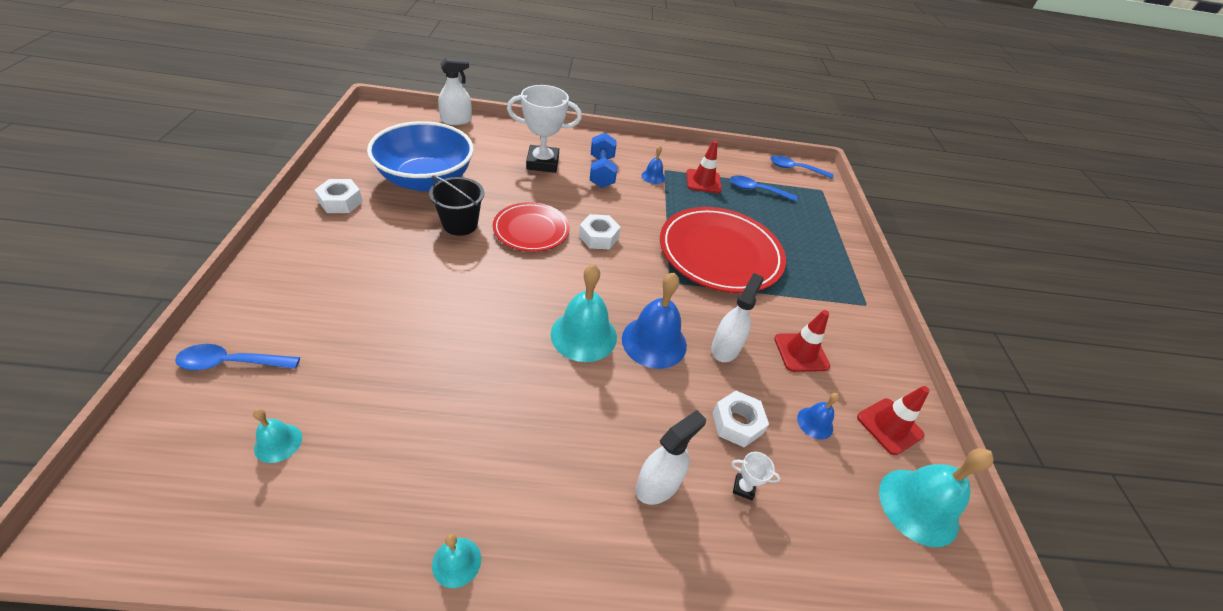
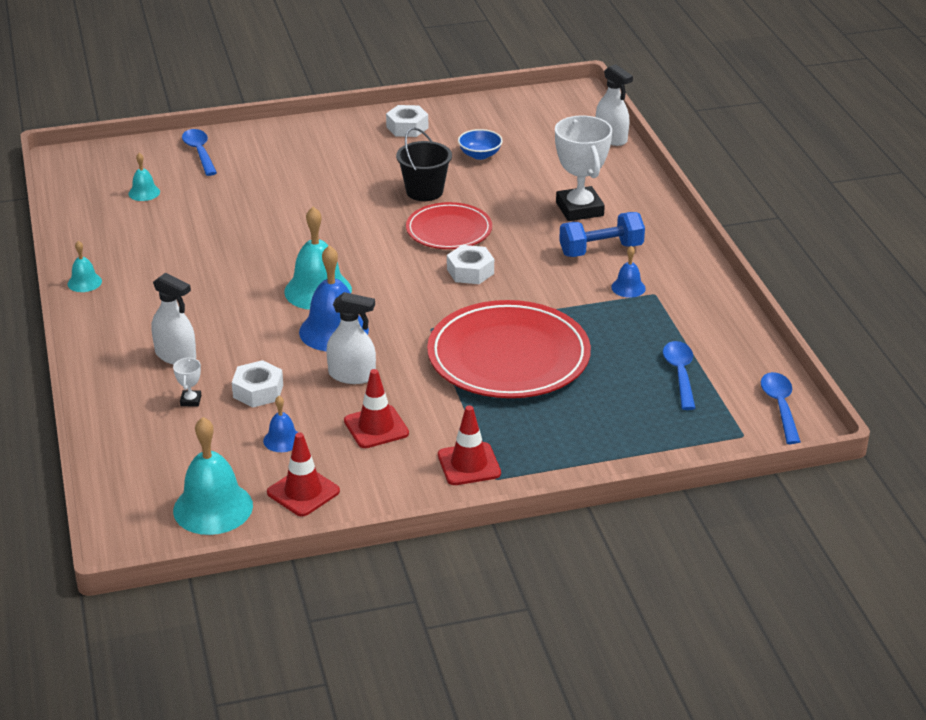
camera: 80 degrees right, 10 degrees down
(426, 180) = (480, 155): blue bowl -> blue bowl, size x0.41
(703, 181) = (657, 327): red traffic cone -> red traffic cone (469, 464)

